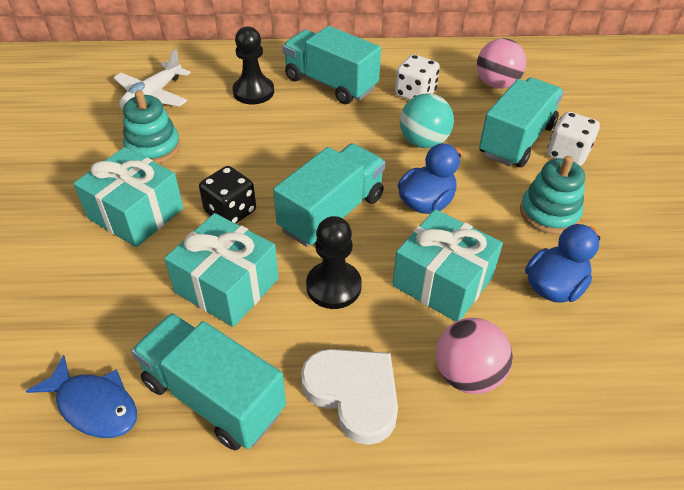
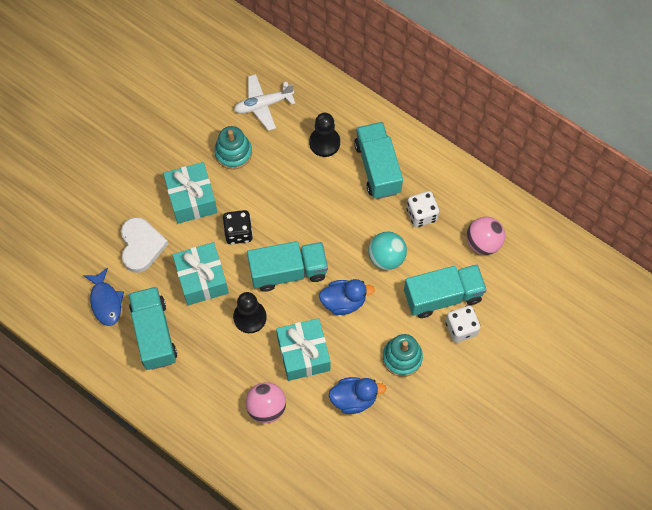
camera: 40 degrees right, 20 degrees up
(354, 394) = (211, 378): white heart -> white heart (141, 246)

